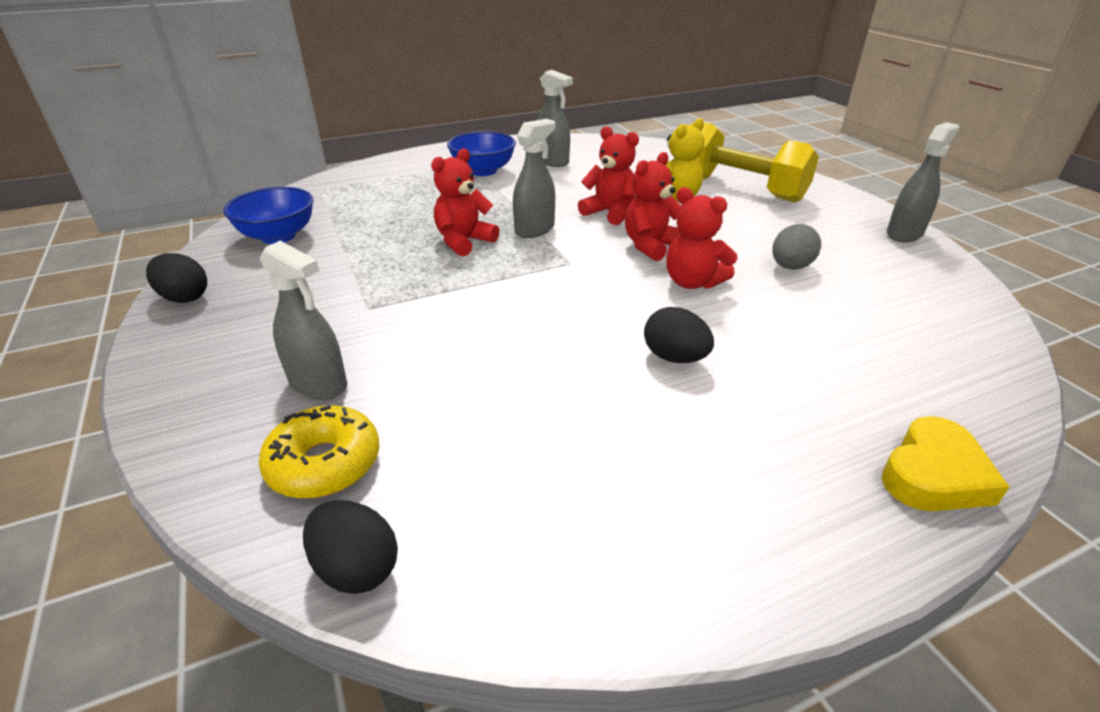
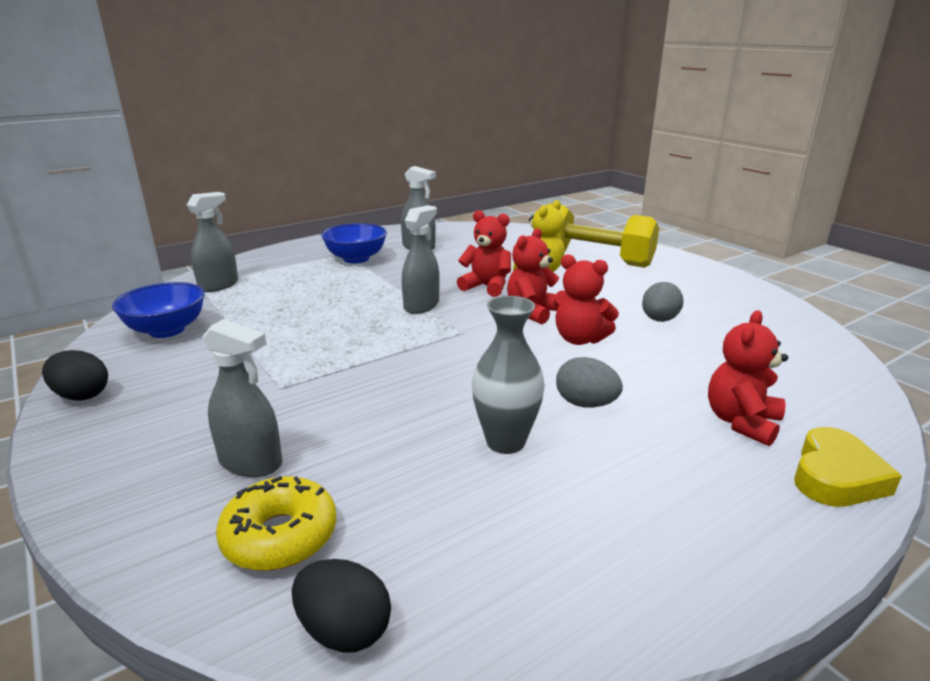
camera: 10 degrees left, 10 degrees down
(464, 241) = (357, 321): red teddy bear -> red teddy bear (741, 422)
(575, 391) = (505, 442): none -> grey vase
(674, 358) = (585, 404): black egg -> grey egg
(904, 234) = (742, 286): grey spray bottle -> grey spray bottle (219, 285)

